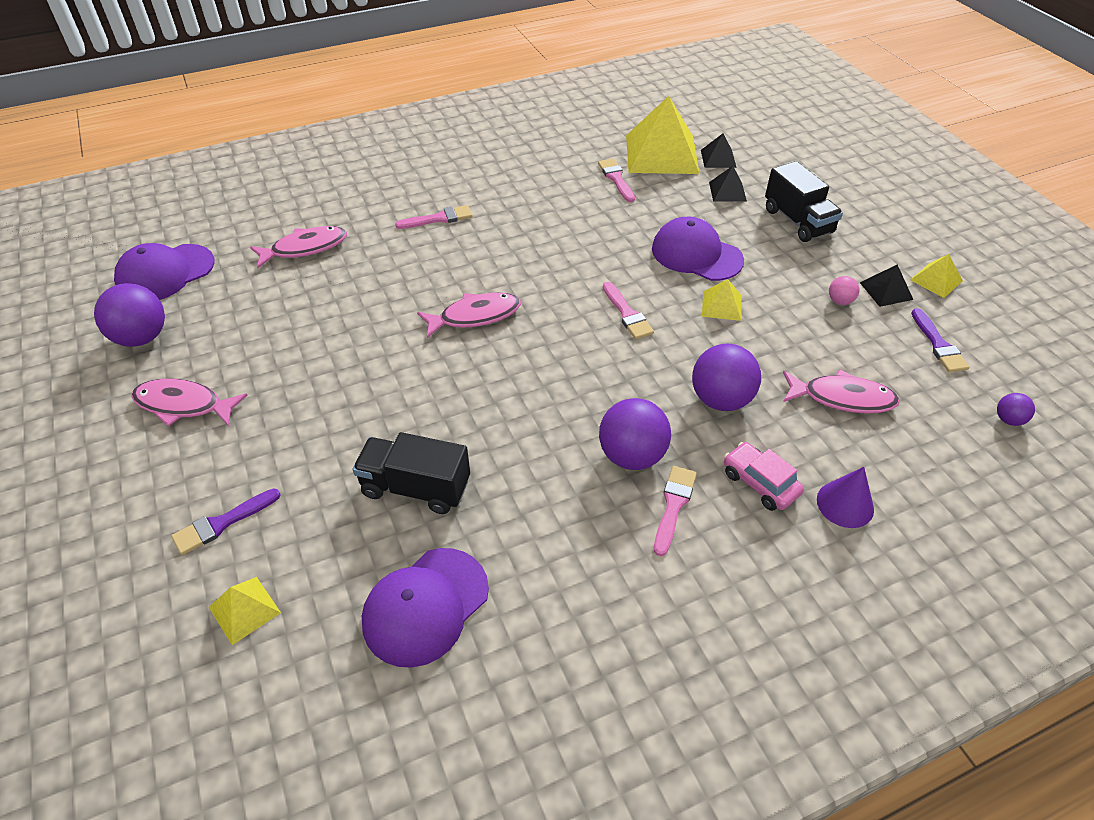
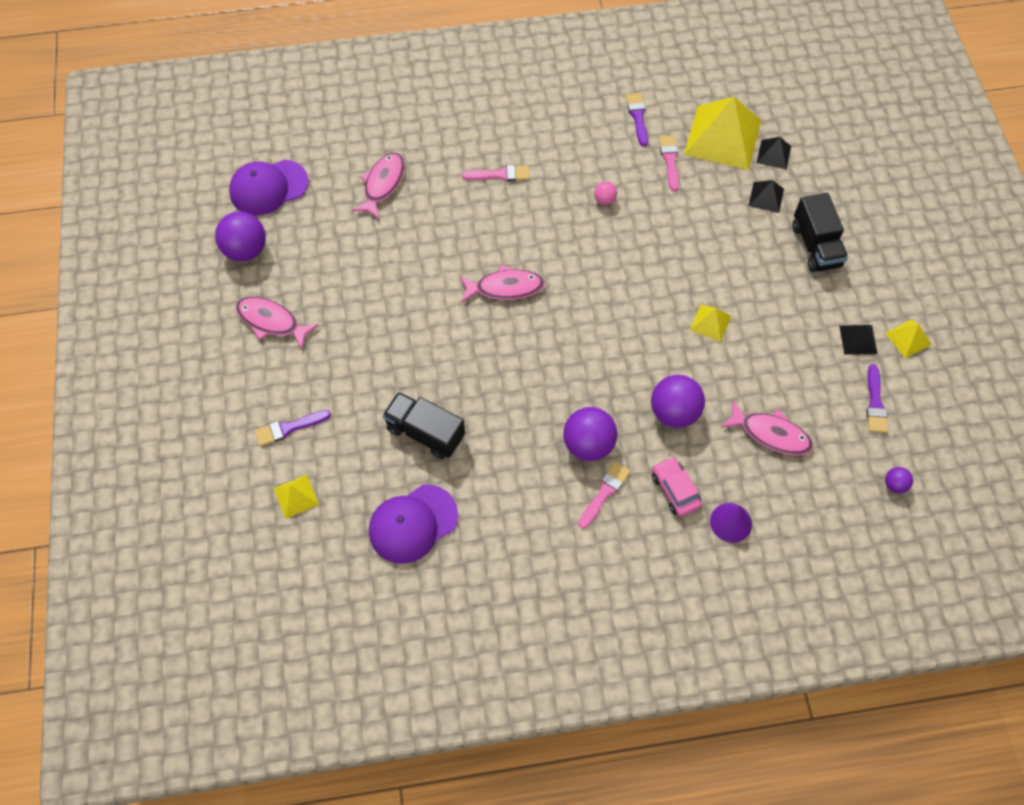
camera: 15 degrees right, 15 degrees up
(305, 248) = (382, 184): pink fish -> pink fish turned 60 degrees counterclockwise
(569, 151) = (637, 116): none -> purple brush
(627, 314) = (629, 313): pink brush -> none
(696, 254) = (710, 264): purple cap -> none
(840, 301) = (813, 341): pink ball -> pink ball (604, 200)

